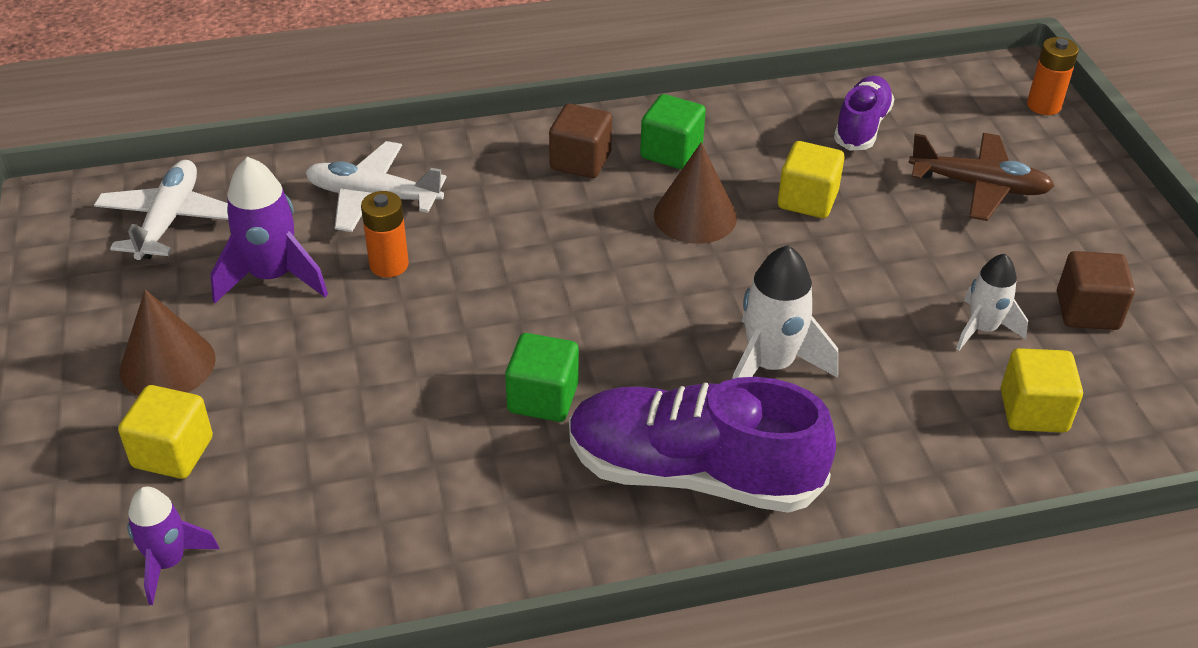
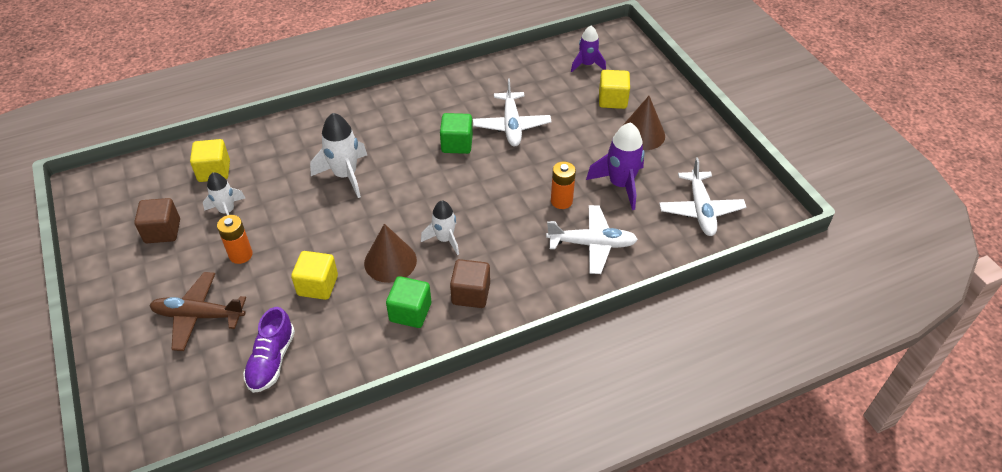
camera: 170 degrees right, 5 degrees up
(418, 423) = (511, 125): none -> white plane
(604, 234) = (444, 239): none -> white rocket
(693, 473) = (382, 122): purple shoe -> none
(1043, 105) = (120, 410): orange battery -> orange battery (240, 255)

